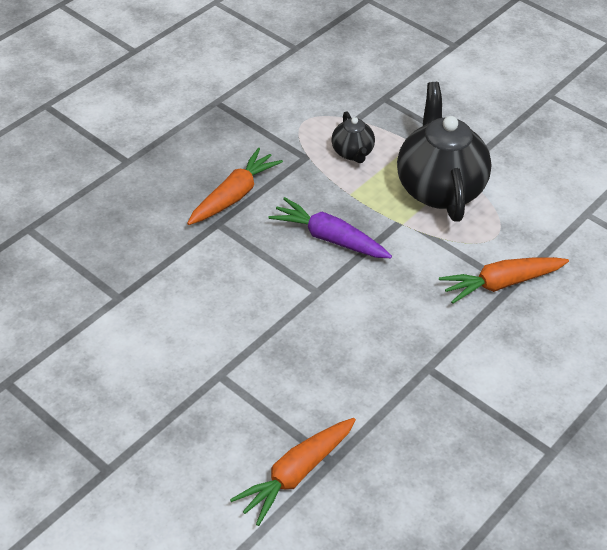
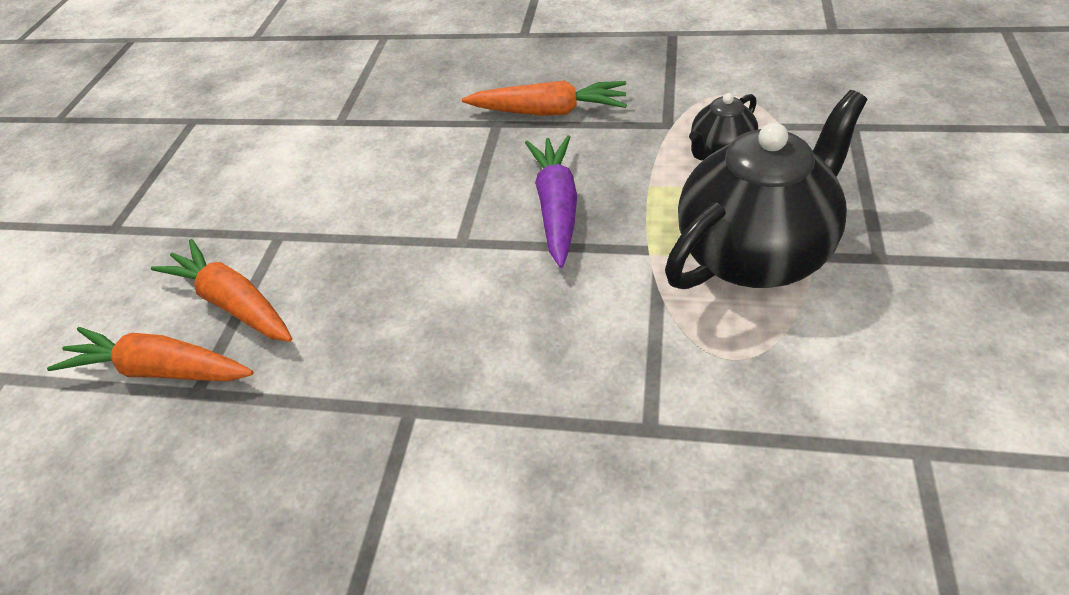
camera: 65 degrees right, 0 degrees up
(502, 283) = (642, 414): orange carrot -> orange carrot (234, 303)

